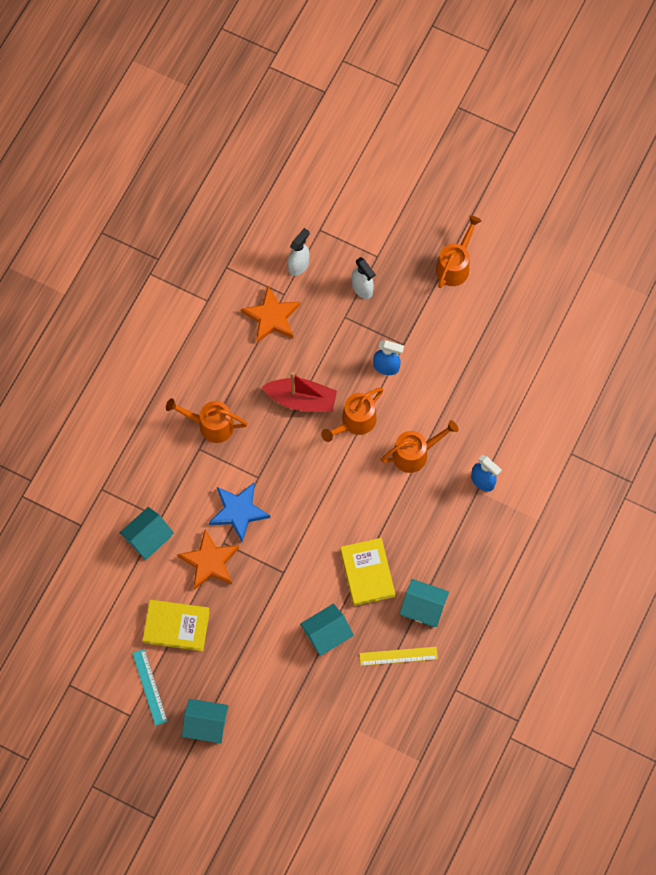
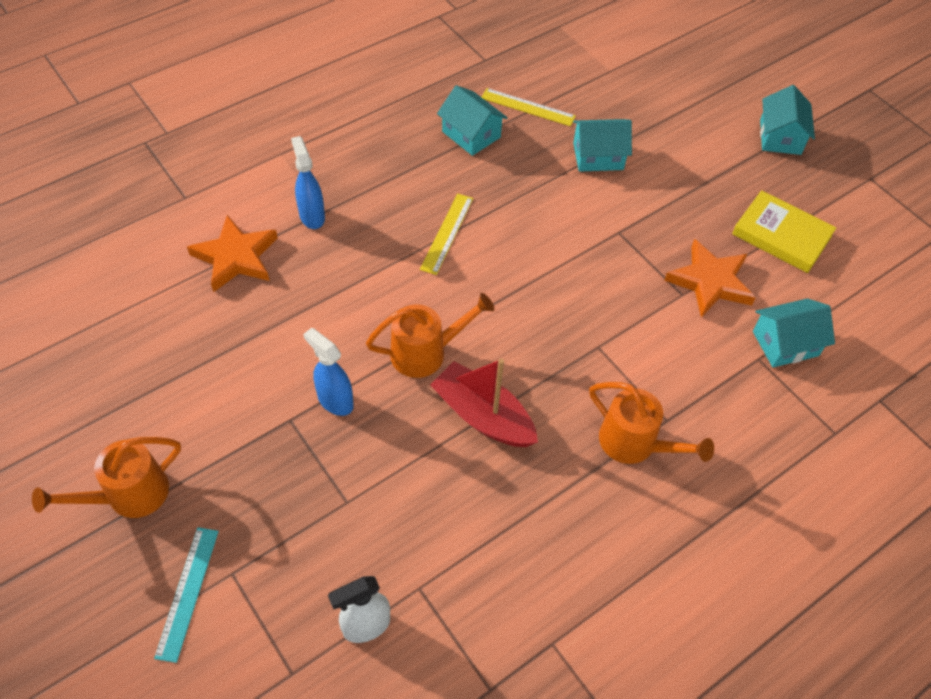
camera: 155 degrees left, 15 degrees down
(149, 687) = (837, 193): turquoise ruler -> turquoise ruler (187, 592)
(206, 724) = (780, 137): turquoise house -> turquoise house turned 60 degrees clockwise
(238, 511) = (645, 319): blue star -> none
(272, 317) = (459, 559): orange star -> orange star (235, 257)
(362, 288) = (291, 532): white spray bottle -> none
(367, 573) = (515, 189): yellow book -> none
(391, 513) = (447, 233): none -> yellow ruler
(415, 453) = (371, 281): orange watering can -> none

